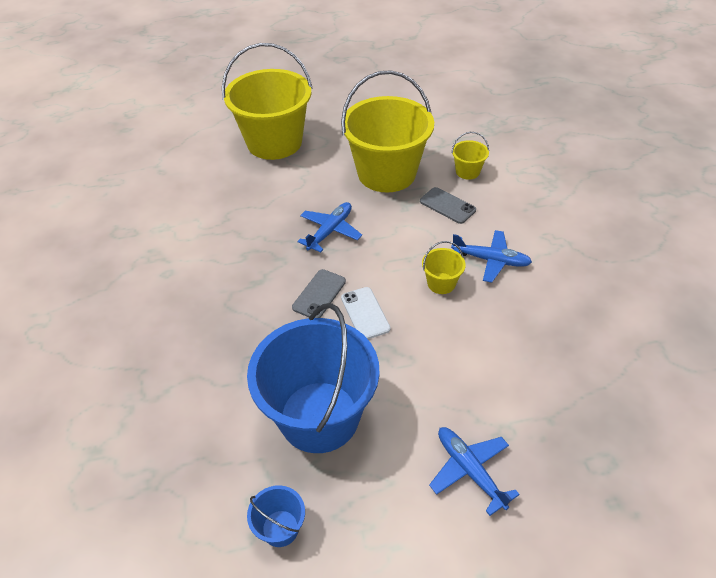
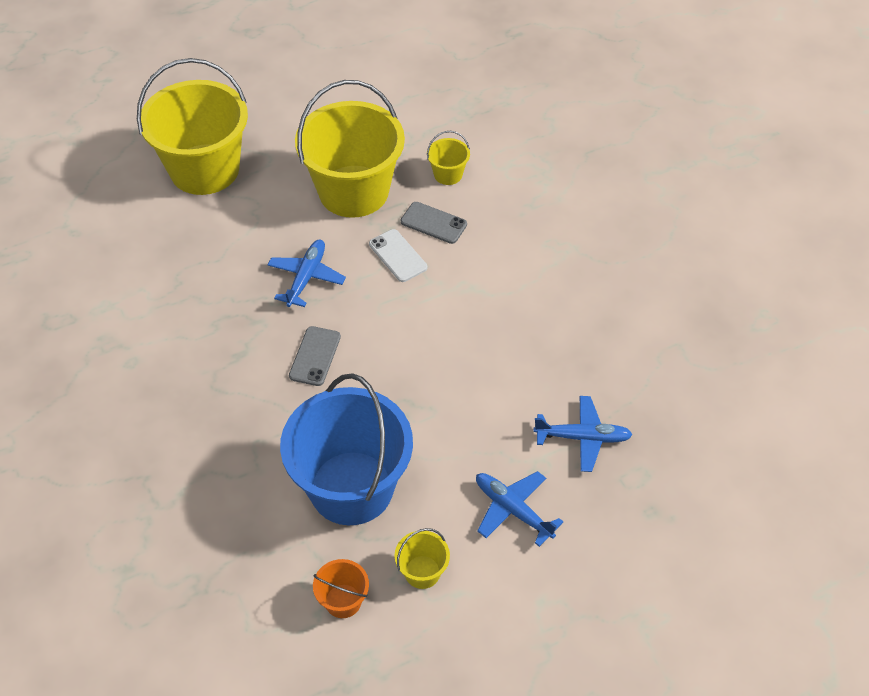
camera: 15 degrees left, 5 degrees up
(280, 528) = (343, 601): blue bucket -> orange bucket
(365, 313) = (371, 369): white phone -> white phone (397, 256)
(441, 283) = (446, 319): yellow bucket -> yellow bucket (422, 572)
(490, 260) = (494, 283): blue plane -> blue plane (582, 437)

